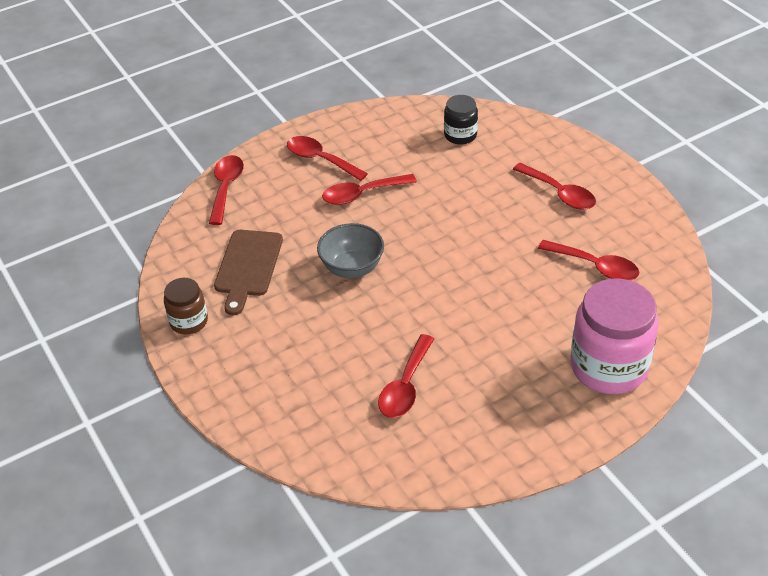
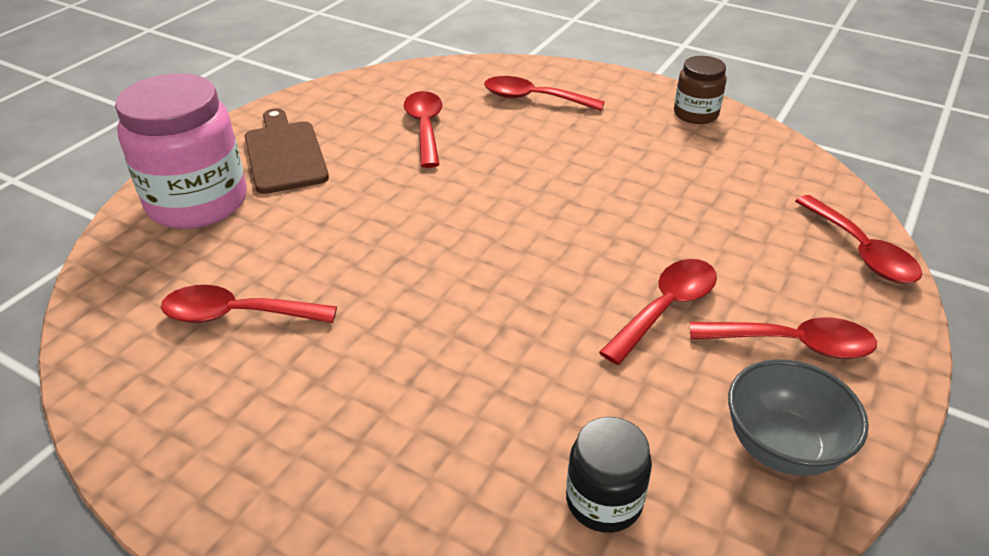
camera: 150 degrees right, 5 degrees down
(248, 266) = (703, 173): brown cutting board -> brown cutting board (284, 154)
(352, 268) = (580, 209): grey bowl -> grey bowl (782, 447)
(559, 193) = (336, 429): red spoon -> red spoon (534, 99)

